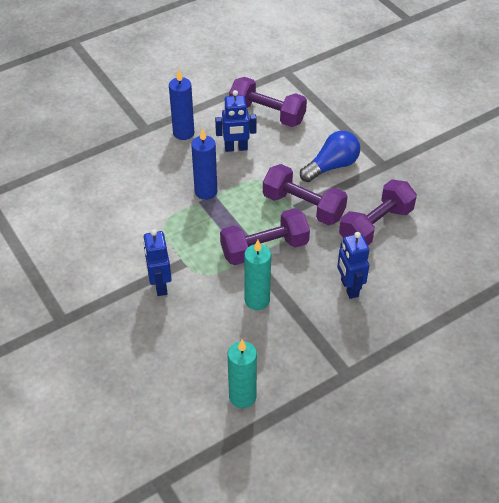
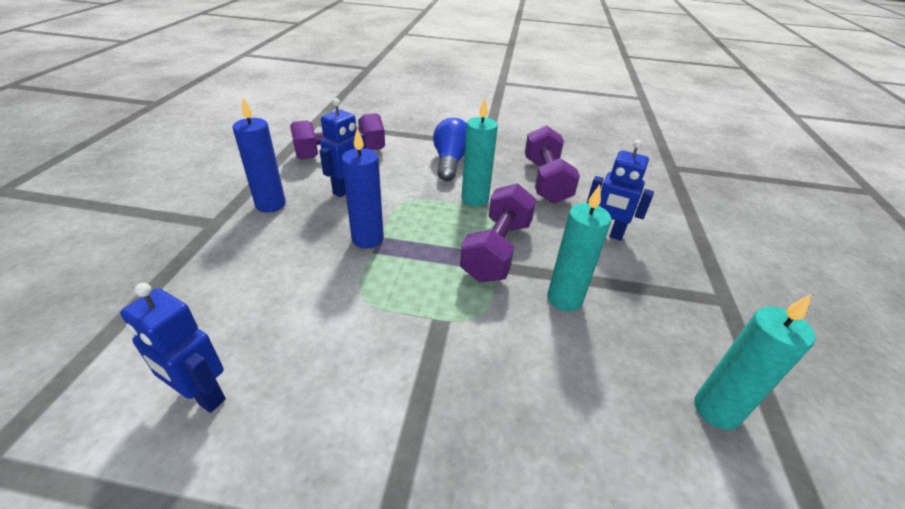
camera: 50 degrees left, 10 degrees down
(160, 285) = (452, 366): blue robot -> blue robot (202, 396)
(303, 206) = (475, 199): purple dumbbell -> turquoise candle

